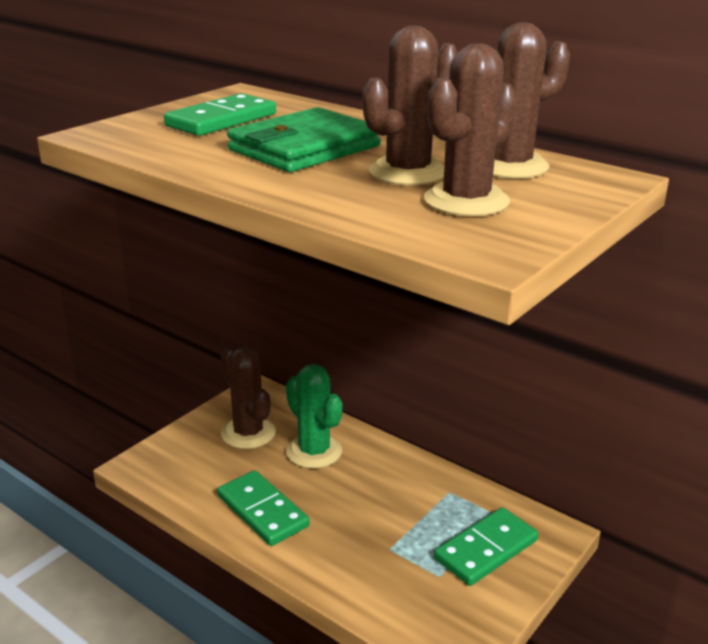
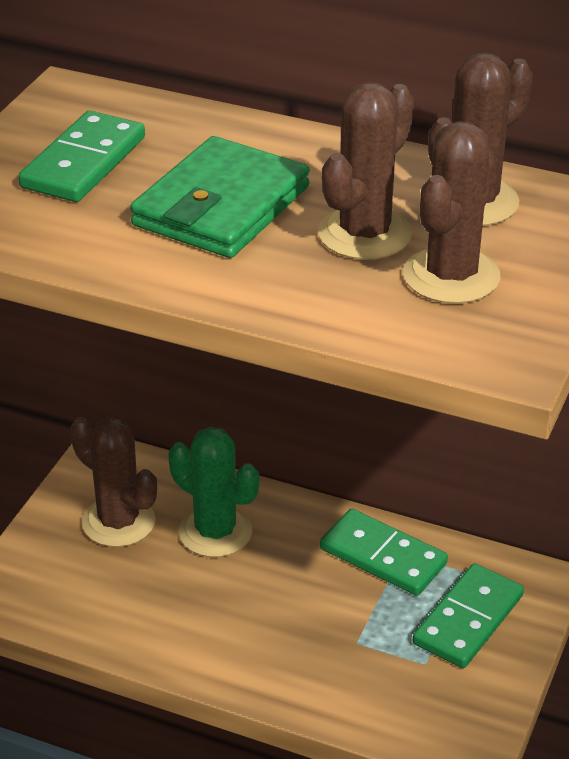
camera: 15 degrees left, 10 degrees up
(262, 511) = (186, 627): green domino -> green domino (383, 556)

